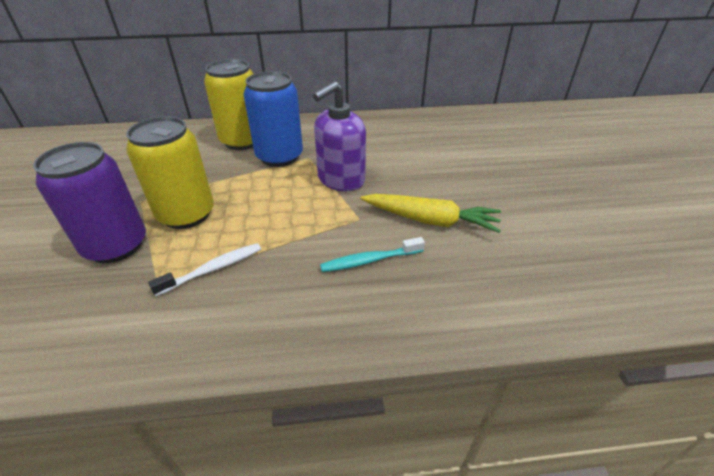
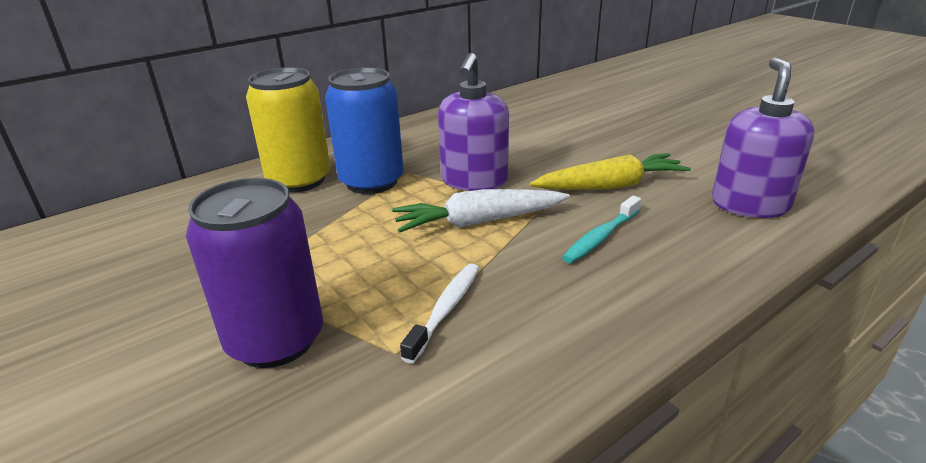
camera: 30 degrees left, 10 degrees down
(186, 214) = (331, 273): yellow can -> none
(305, 213) = (478, 222): none -> white carrot
(525, 284) = (749, 205): none -> purple soap dispenser

